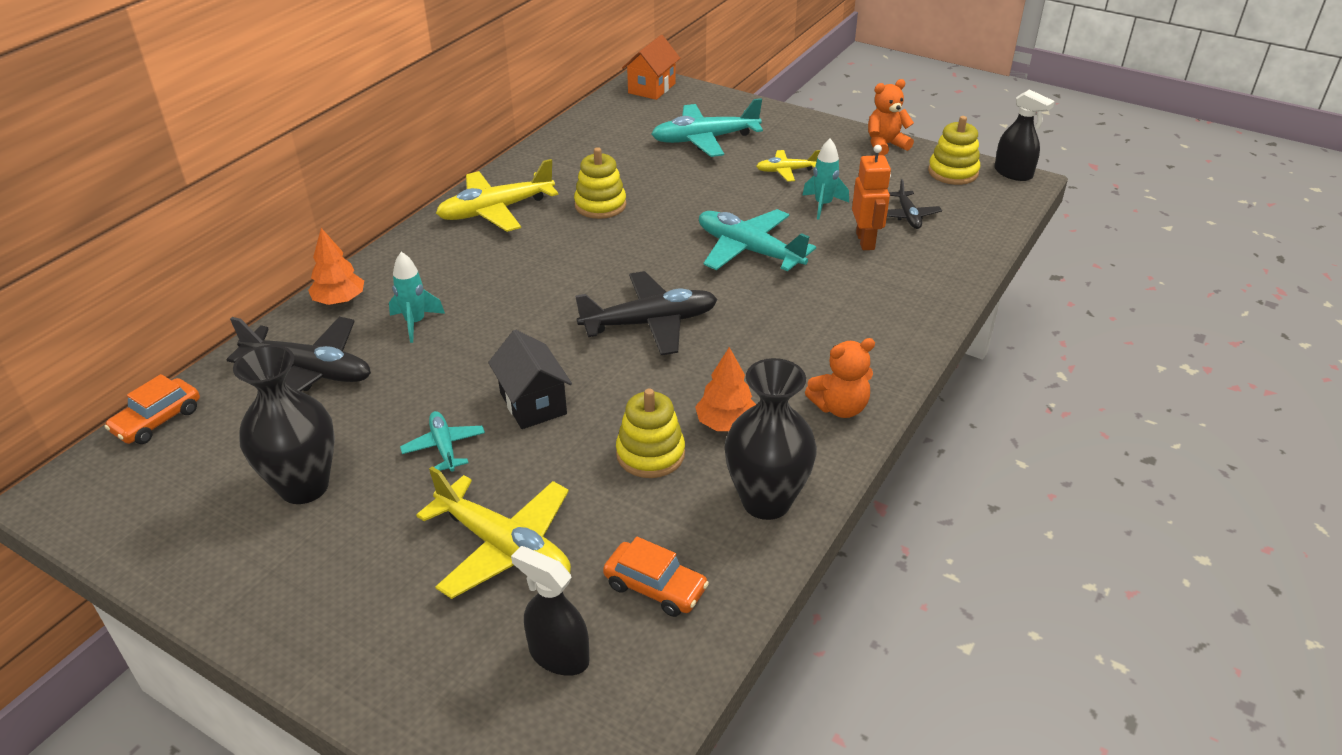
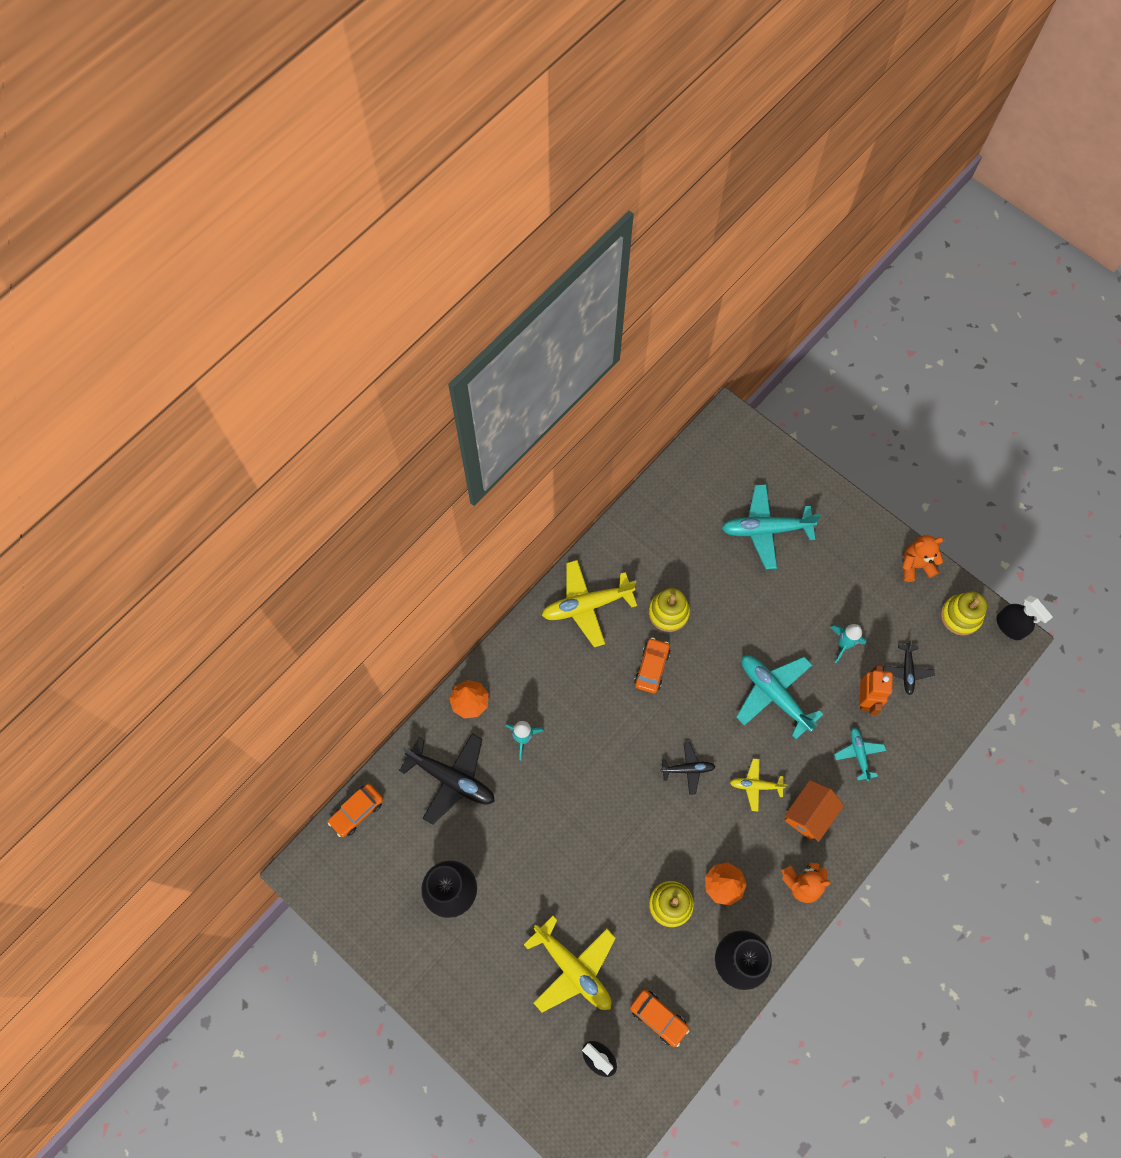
camera: 10 degrees right, 30 degrees up
(444, 447) = (540, 872): turquoise plane -> turquoise plane (859, 754)
(533, 403) = (599, 840): black house -> none
(586, 247) = (651, 667): none -> orange car
(650, 323) = (688, 769): black plane -> black plane, size x0.54
(651, 88) = (733, 436): orange house -> orange house (808, 814)
(786, 171) = (824, 589): yellow plane -> yellow plane (755, 785)

